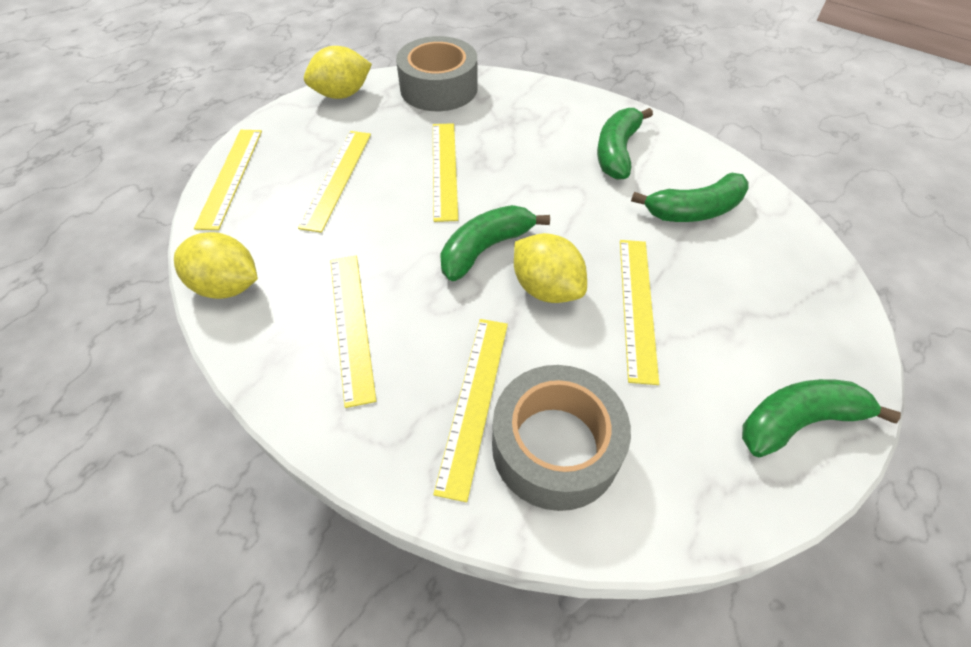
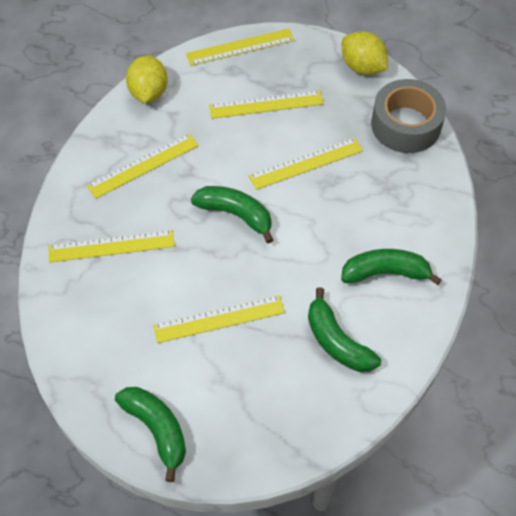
camera: 70 degrees right, 5 degrees up
(546, 288) = (214, 260): yellow lemon -> none
(555, 446) = (95, 296): grey tape -> none

